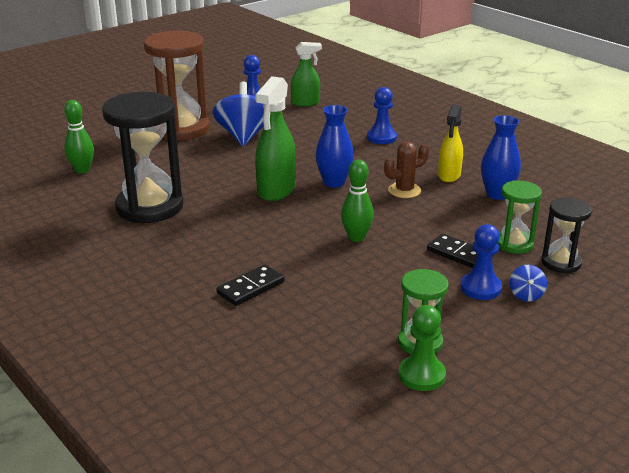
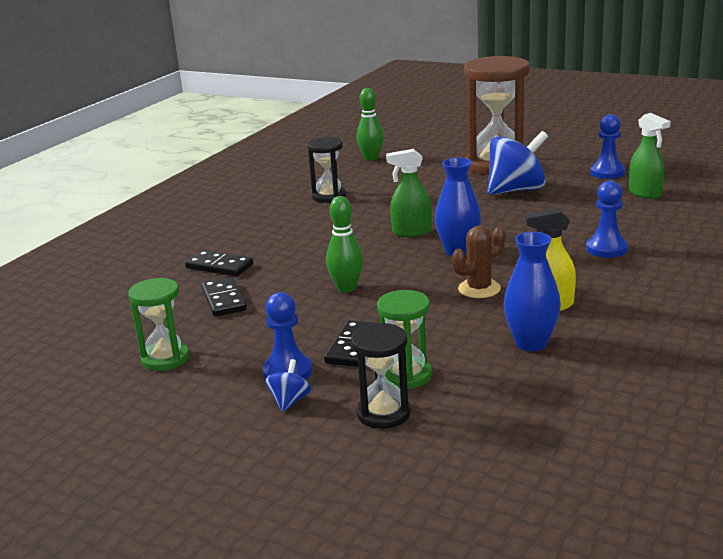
camera: 70 degrees right, 5 degrees down
(149, 207) = (329, 196): black hourglass -> black hourglass, size x0.53
(276, 190) = (411, 232): green spray bottle -> green spray bottle, size x0.65
(326, 296) = (223, 300): none -> black domino
(404, 190) = (479, 289): brown cactus -> brown cactus turned 75 degrees counterclockwise
(421, 375) = (110, 370): green pawn -> none
(526, 295) = (289, 401): blue spinning top -> blue spinning top turned 120 degrees clockwise

